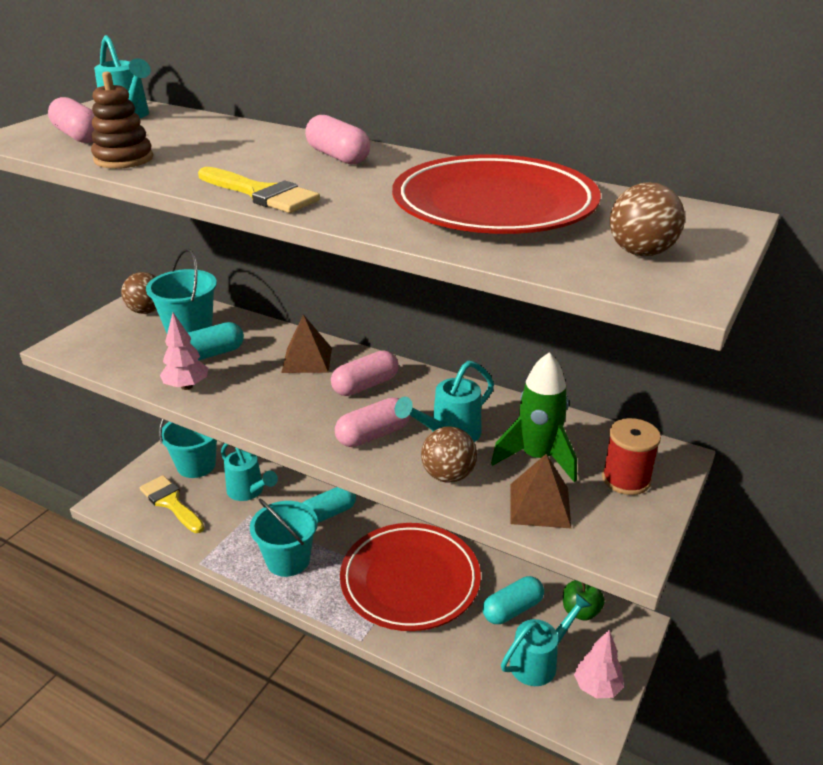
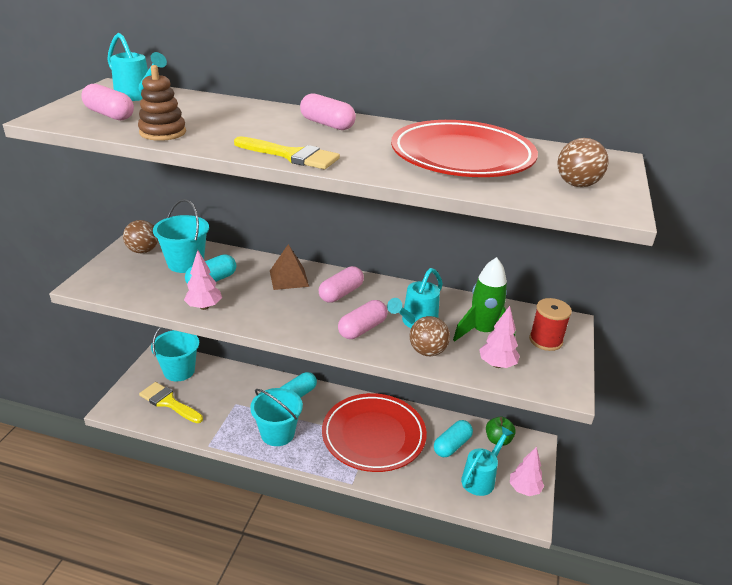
camera: 15 degrees left, 0 degrees up
(248, 491) = (229, 386): turquoise watering can -> none
(539, 505) = (497, 364): brown pyramid -> pink tree

